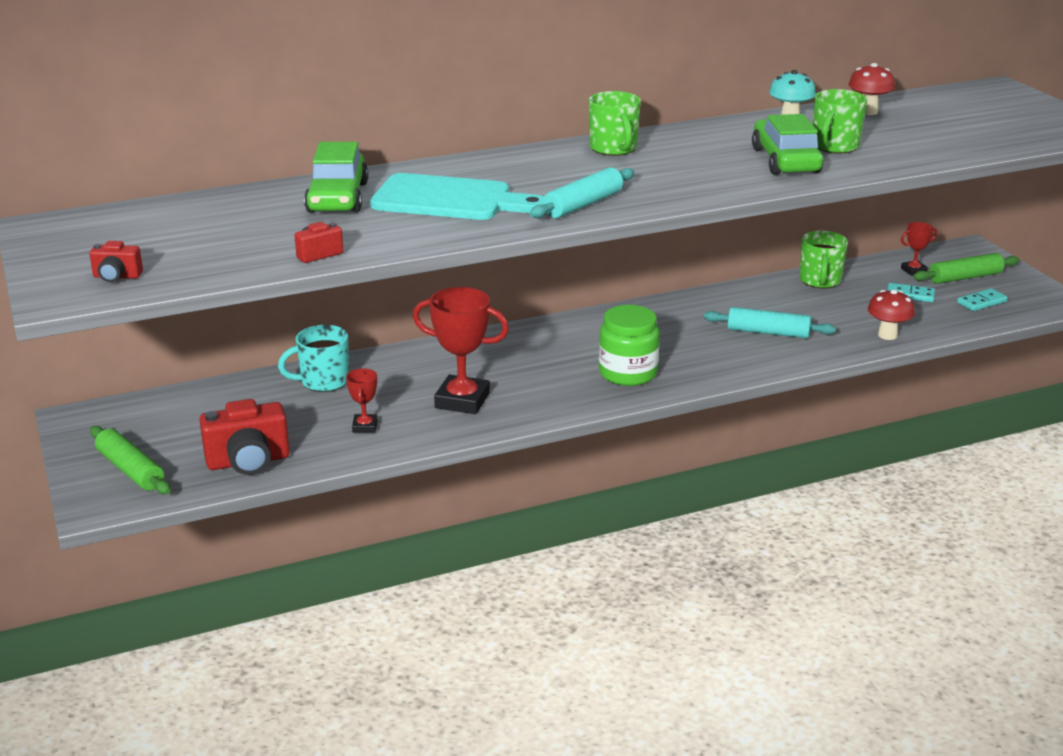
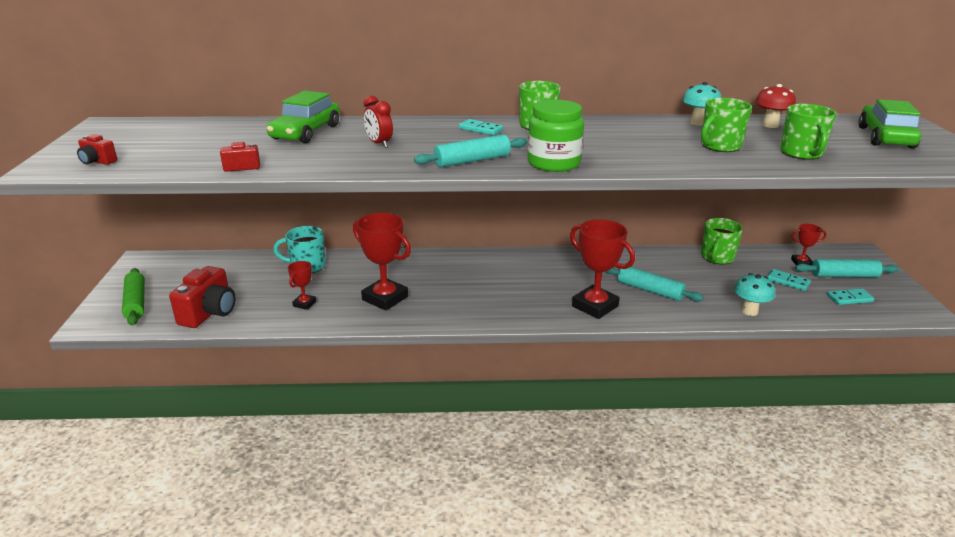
camera: 20 degrees right, 0 degrees up
(248, 462) = (209, 313): red camera -> red camera turned 75 degrees counterclockwise
(449, 199) = (379, 144): turquoise cutting board -> red clock
(551, 162) = (480, 129): none -> turquoise domino
(628, 373) = (519, 301): green jar -> green jar (553, 163)
(718, 362) = (595, 306): none -> red trophy
(785, 160) = (668, 151): green car -> green car (885, 137)
(887, 335) = (749, 311): red mushroom -> turquoise mushroom
(922, 144) = (801, 153): none -> green mug
(965, 277) = (844, 275): green rolling pin -> turquoise rolling pin

